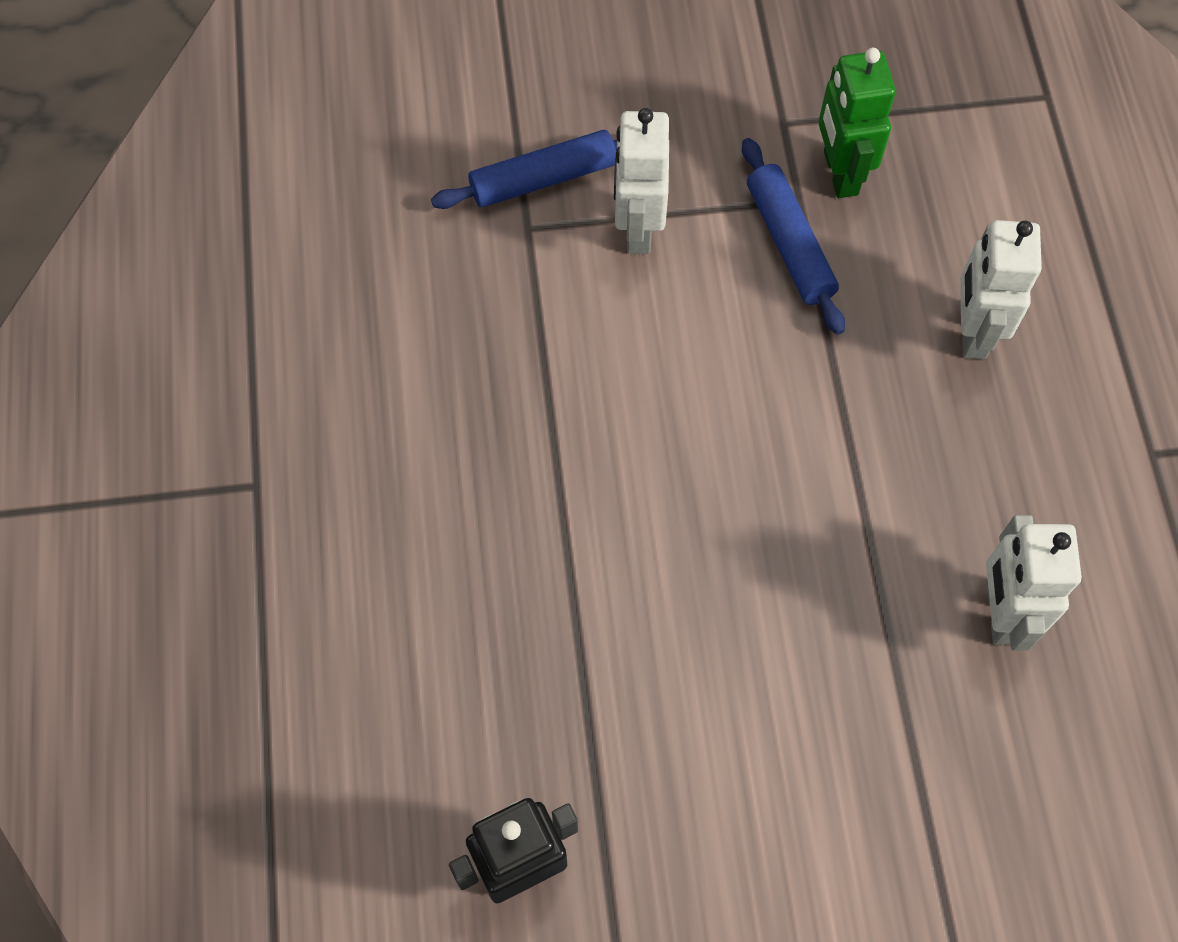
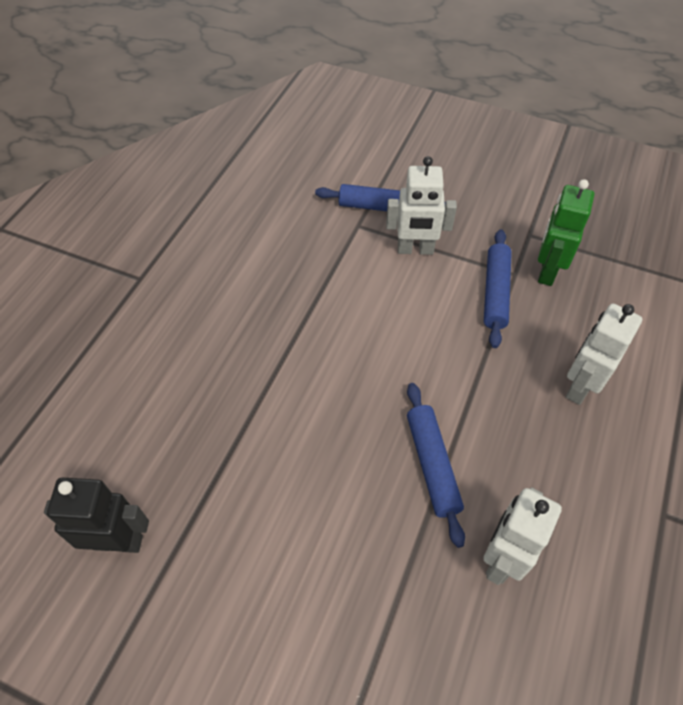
camera: 30 degrees right, 10 degrees down
(638, 228) = (415, 250): white robot -> white robot turned 120 degrees counterclockwise
(851, 541) = (432, 465): none -> blue rolling pin

